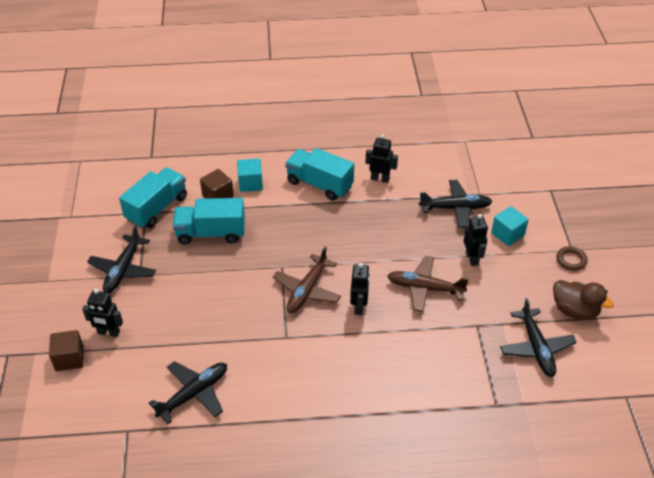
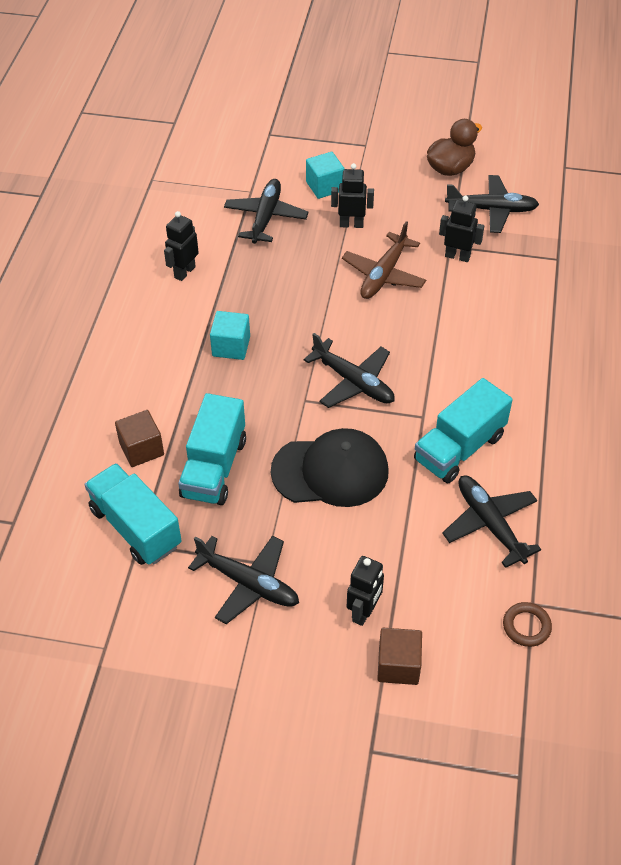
camera: 75 degrees left, 5 degrees up
(221, 293) = (330, 471): none -> black cap
(250, 183) = (132, 407): turquoise cube -> turquoise cube (231, 346)
(307, 290) = (353, 382): brown plane -> black plane
(319, 184) = (168, 333): turquoise truck -> turquoise truck (459, 448)
(359, 307) = (395, 338): black robot -> black robot (457, 256)
(571, 260) = (380, 150): brown ring -> brown ring (526, 626)

